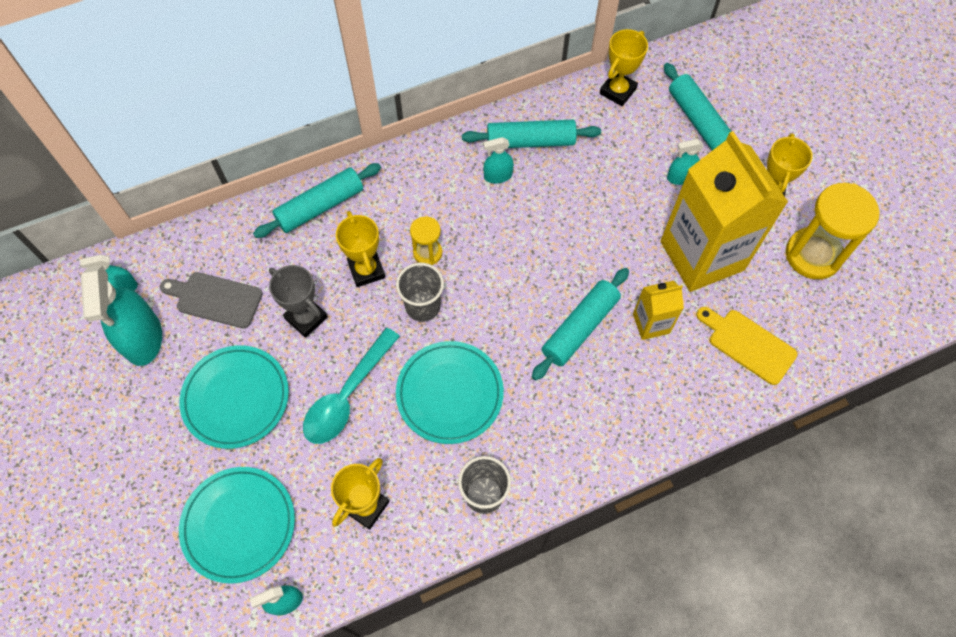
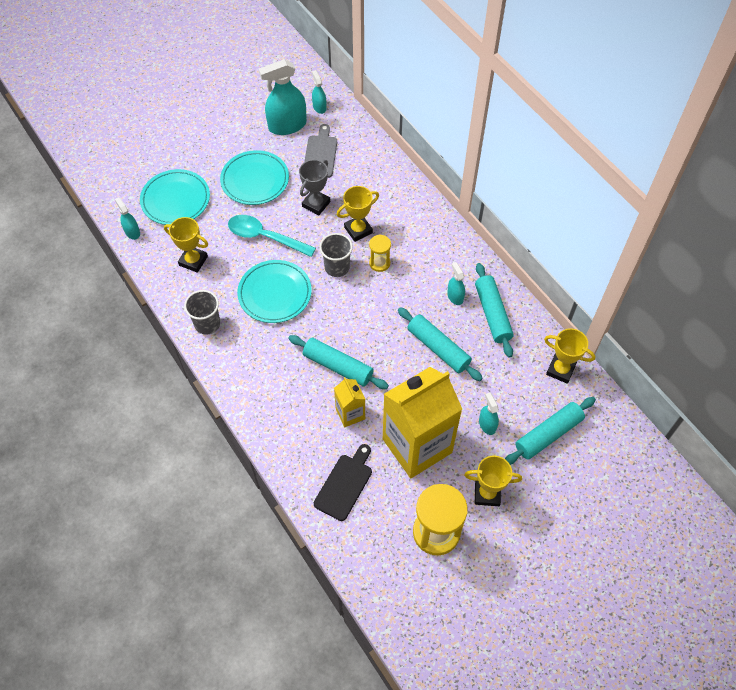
camera: 80 degrees right, 5 degrees down
(320, 207) = (402, 194): turquoise rolling pin -> turquoise rolling pin (438, 348)
(748, 344) = (344, 484): yellow cutting board -> black cutting board

